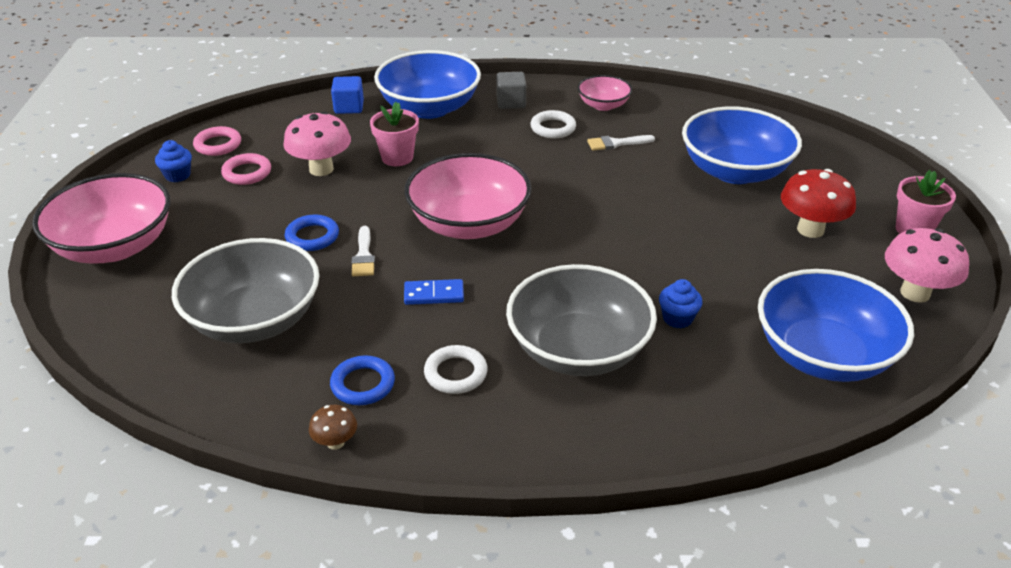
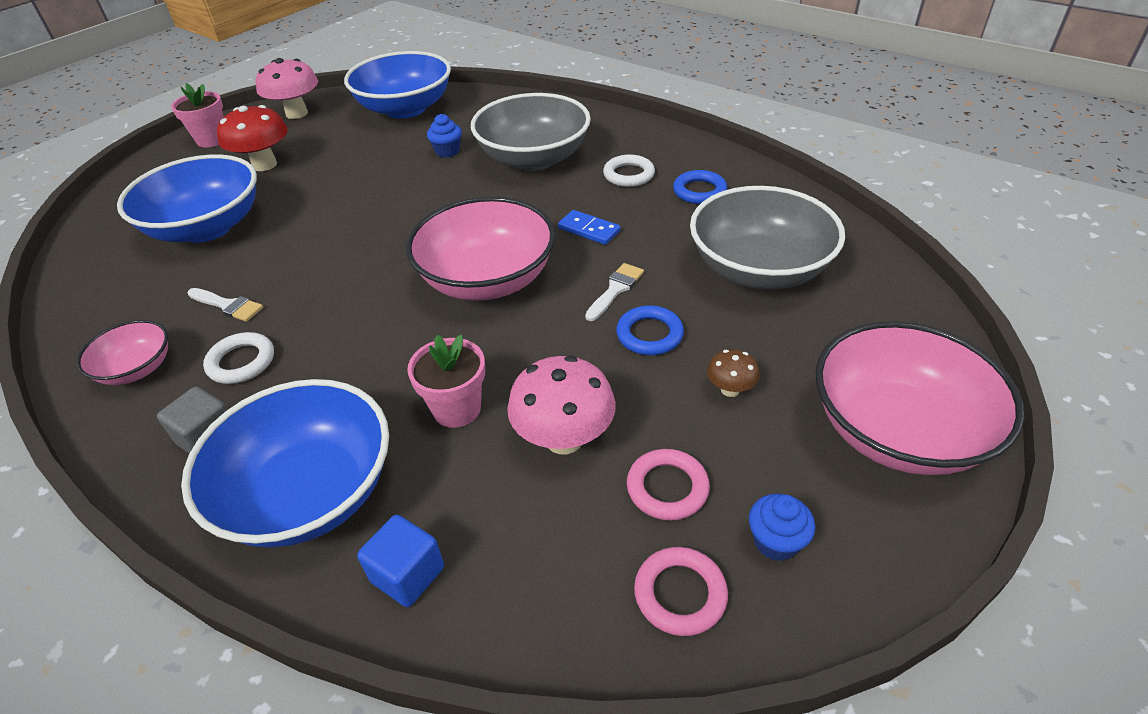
camera: 140 degrees left, 5 degrees up
(335, 442) = (742, 168): brown mushroom -> brown mushroom (730, 390)

